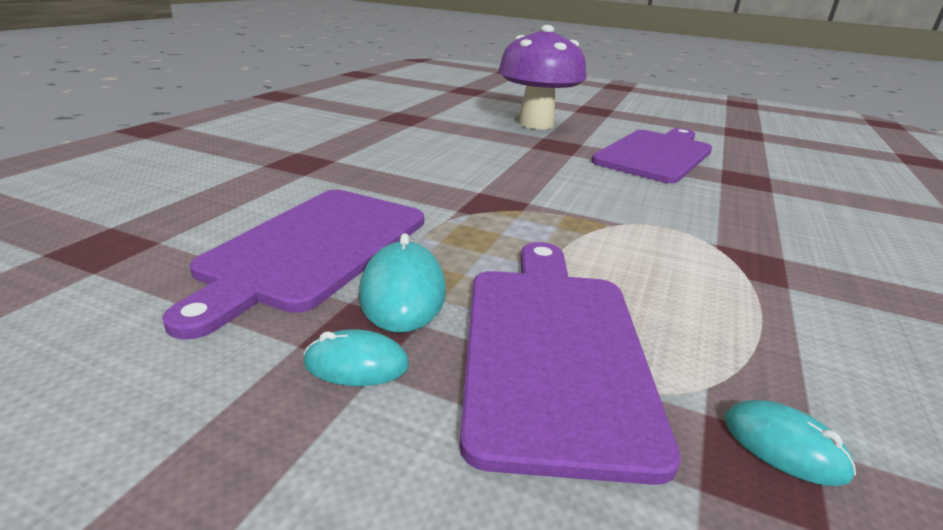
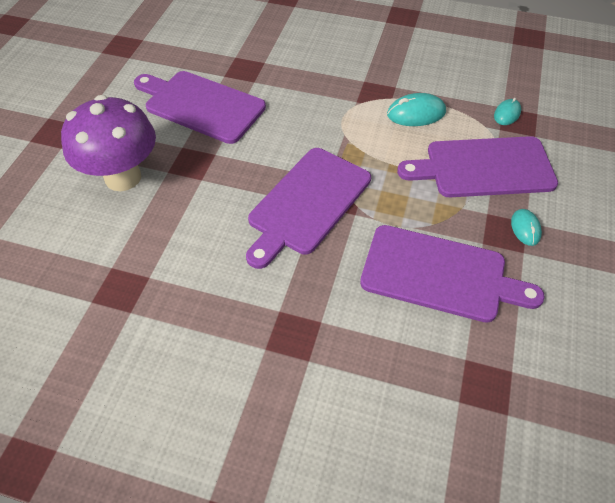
camera: 95 degrees left, 25 degrees up
(403, 293) = (466, 223): turquoise mouse -> turquoise mouse (416, 113)
(484, 186) = (307, 203): none -> purple cutting board

